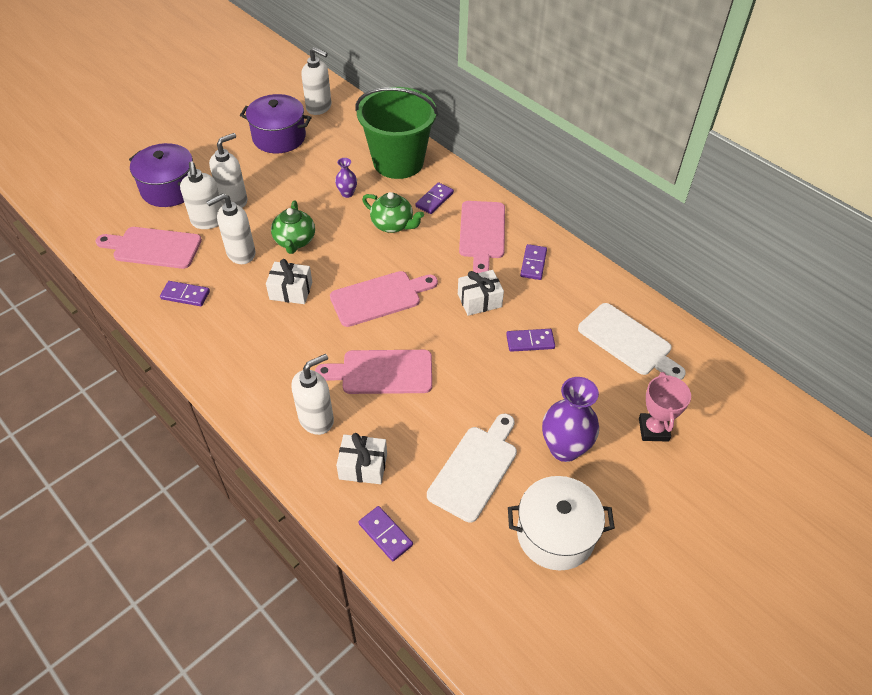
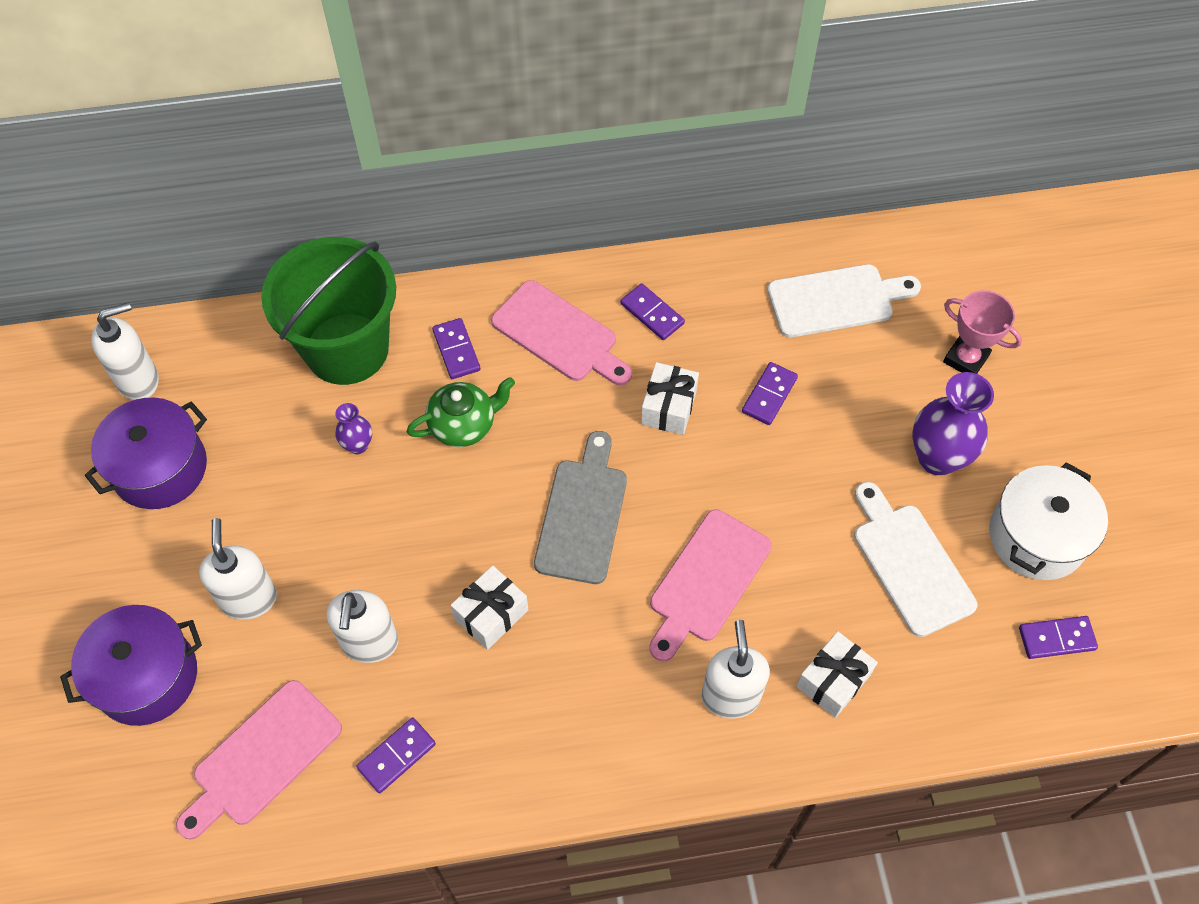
camera: 55 degrees left, 10 degrees up
(208, 221) = (266, 655): white soap dispenser -> none
(295, 241) = (400, 561): green teapot -> none
(379, 297) = (582, 515): pink cutting board -> grey cutting board
(385, 534) = (940, 707): purple domino -> purple domino (1056, 638)

